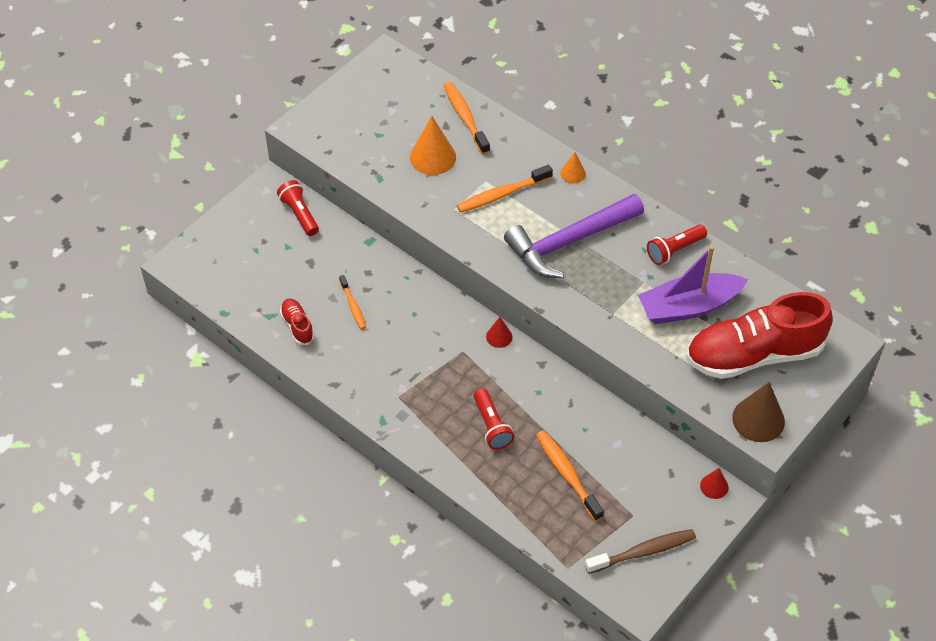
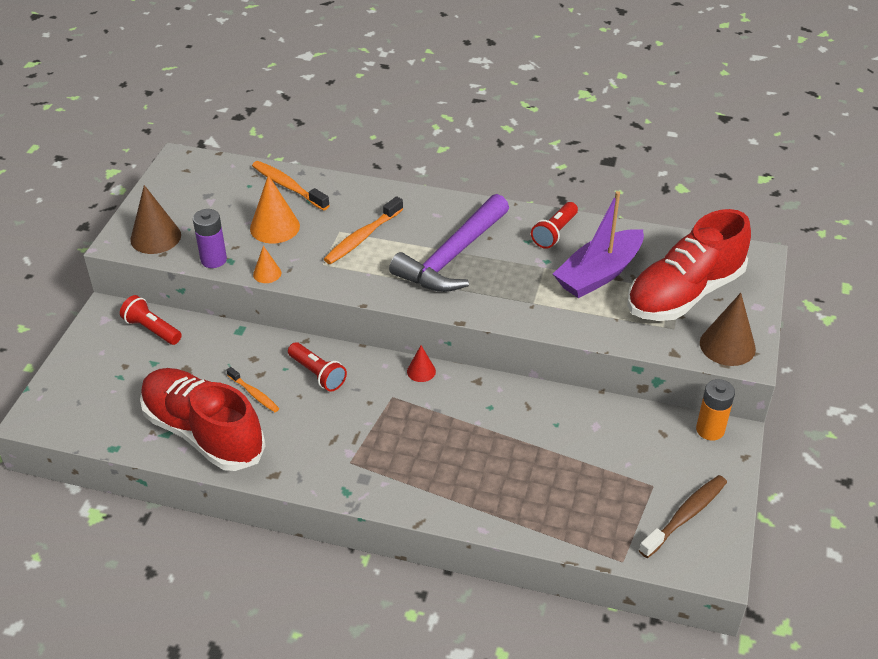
camera: 25 degrees left, 10 degrees down
(297, 326) = (203, 433): red shoe -> red shoe, size x2.39
(329, 133) = (155, 237): none -> brown cone
(366, 173) = (213, 260): none -> purple battery
(491, 426) = (462, 455): red flashlight -> red flashlight (317, 374)
(567, 474) = (565, 472): orange toothbrush -> none
(573, 173) = (420, 201): orange cone -> orange cone (267, 273)
(714, 486) = (710, 430): red cone -> orange battery

